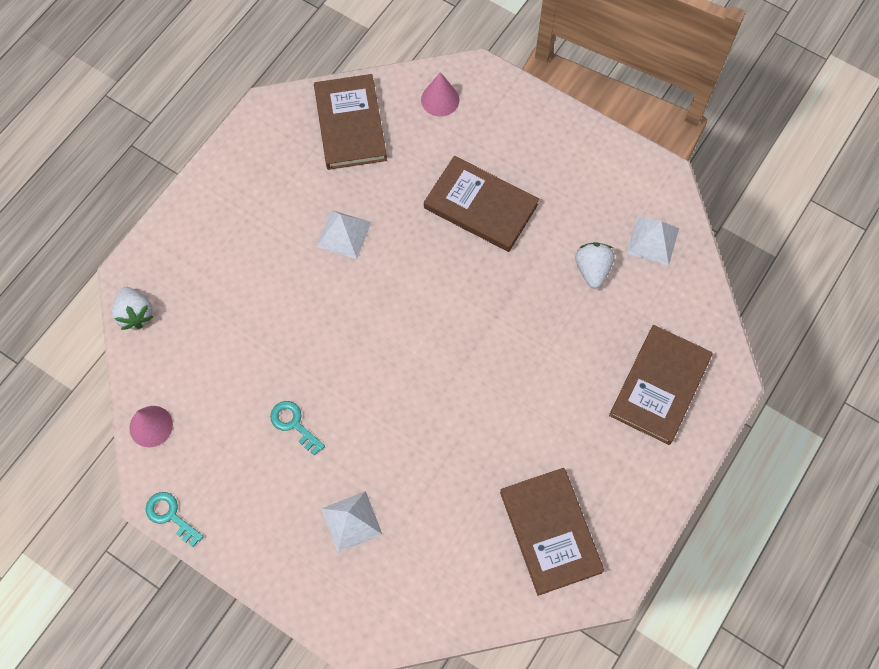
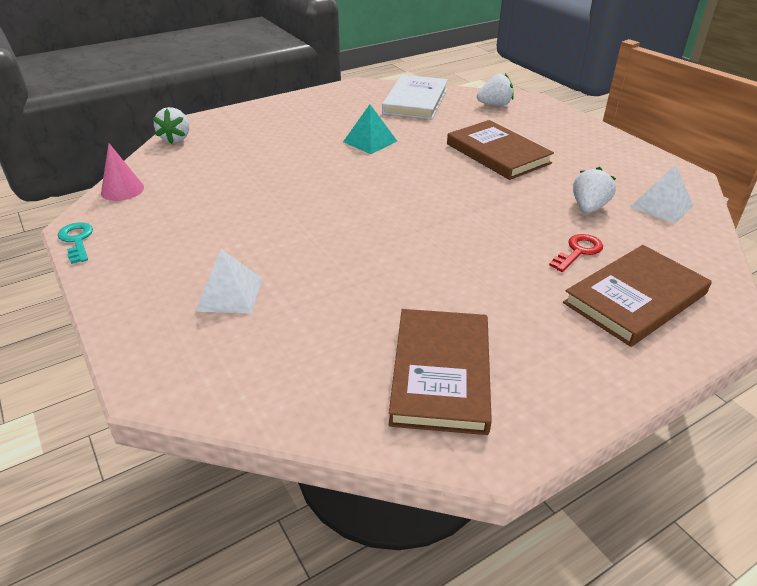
camera: 25 degrees right, 30 degrees down
(294, 424) = (237, 220): turquoise key -> none
(344, 234) = (370, 141): white pyramid -> turquoise pyramid
(350, 124) = (415, 101): brown book -> white book
(440, 99) = (495, 105): pink cone -> white strawberry
(602, 342) = (578, 251): none -> red key

